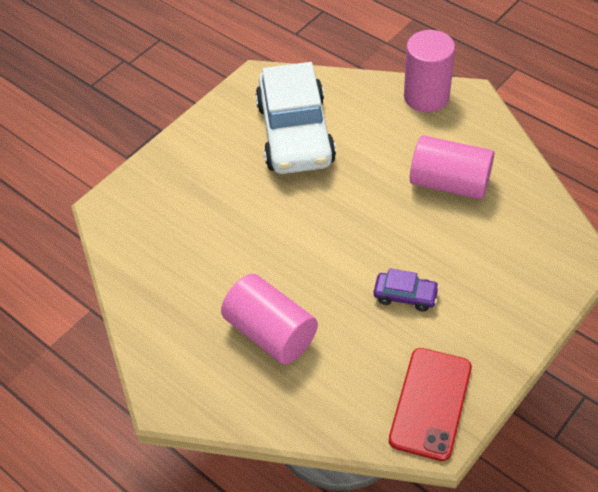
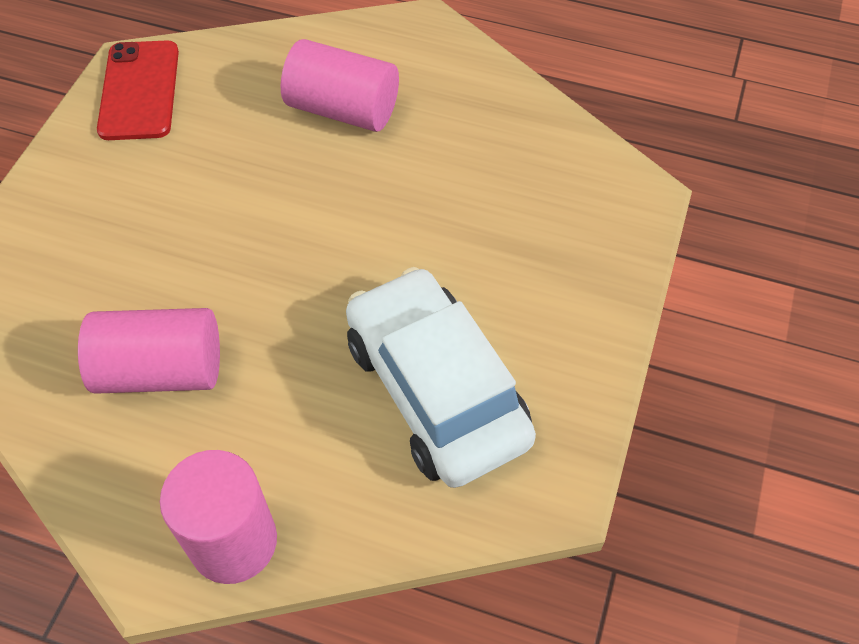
camera: 155 degrees right, 5 degrees up
(405, 296) = (192, 191): purple car -> none

